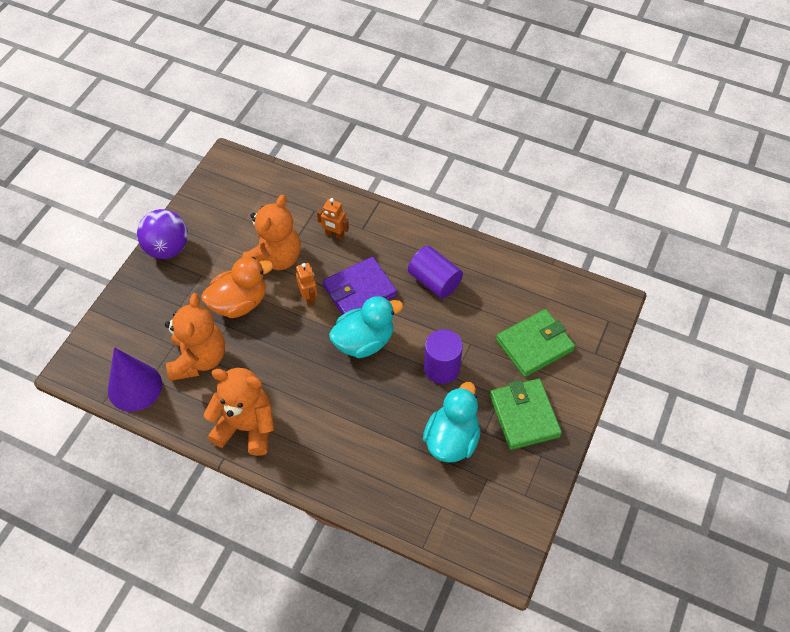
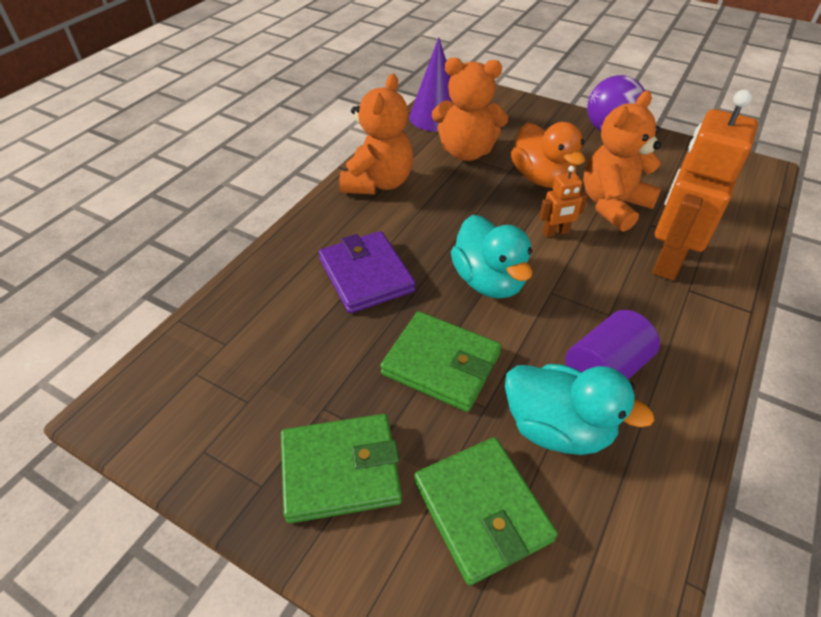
camera: 95 degrees right, 10 degrees down
(275, 259) = (613, 205): orange teddy bear -> orange teddy bear turned 105 degrees clockwise
(334, 235) = (668, 260): orange robot -> orange robot, size x2.19
(359, 291) = (573, 280): purple wallet -> purple wallet (366, 275)
(441, 368) = (441, 364): purple cylinder -> green wallet
(452, 440) = (320, 365): turquoise duck -> turquoise duck (557, 428)

